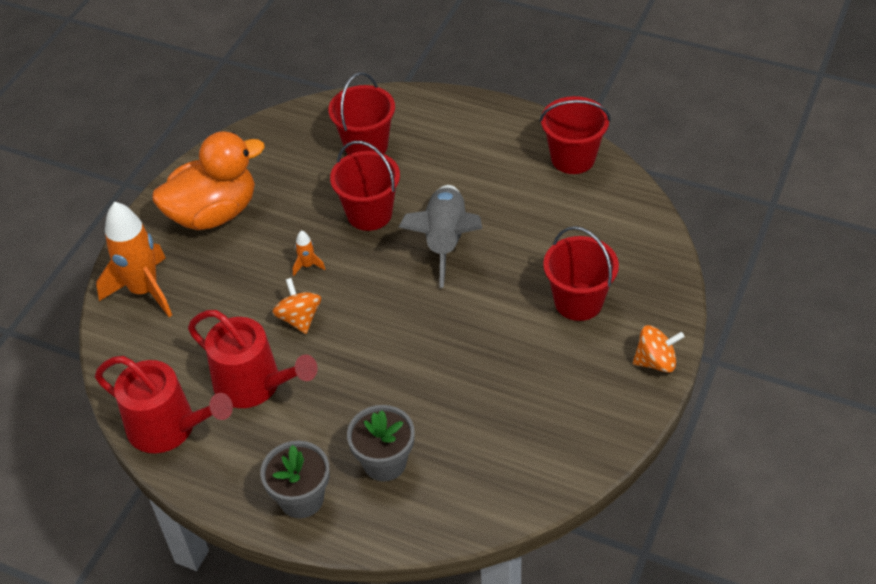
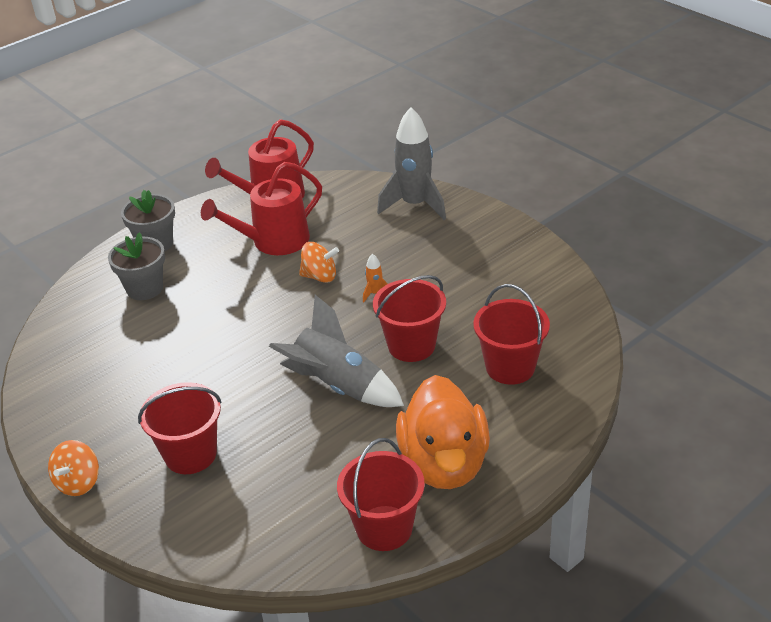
camera: 115 degrees right, 10 degrees down
(144, 291) = (415, 205): orange rocket -> grey rocket
(214, 213) = (479, 253): orange duck -> orange duck (444, 464)

